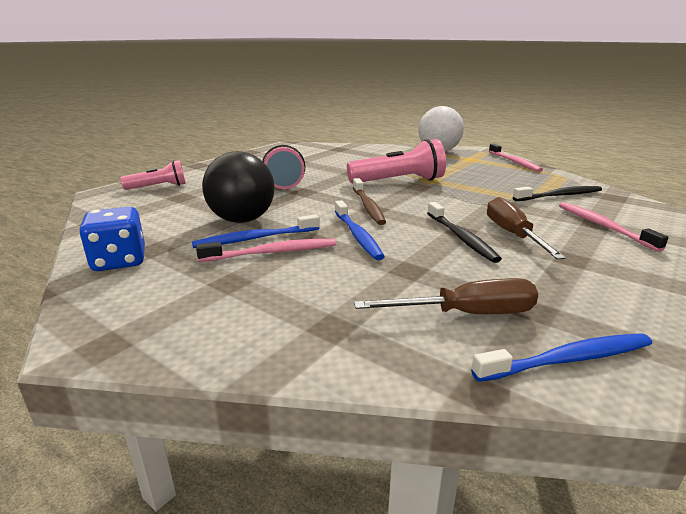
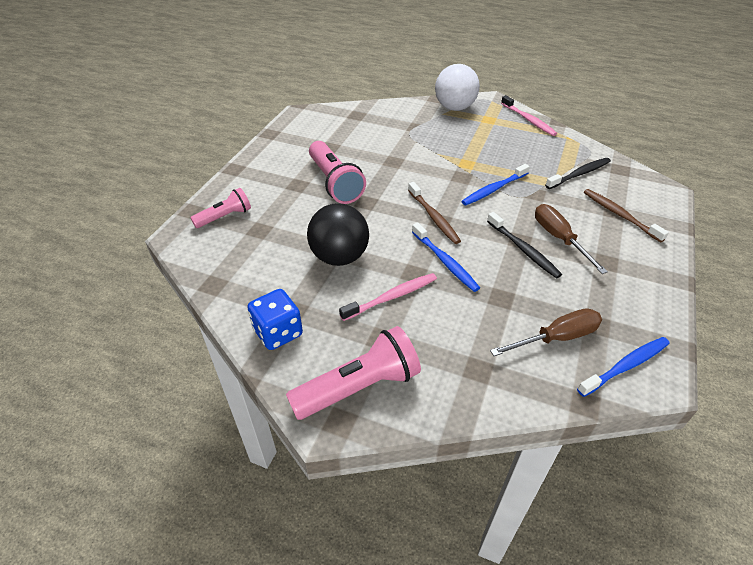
camera: 15 degrees left, 20 degrees up
(255, 238) = (367, 281): blue toothbrush -> blue toothbrush (494, 189)
(398, 181) = (441, 171): pink flashlight -> pink flashlight (359, 387)
(603, 226) = (620, 215): pink toothbrush -> brown toothbrush

